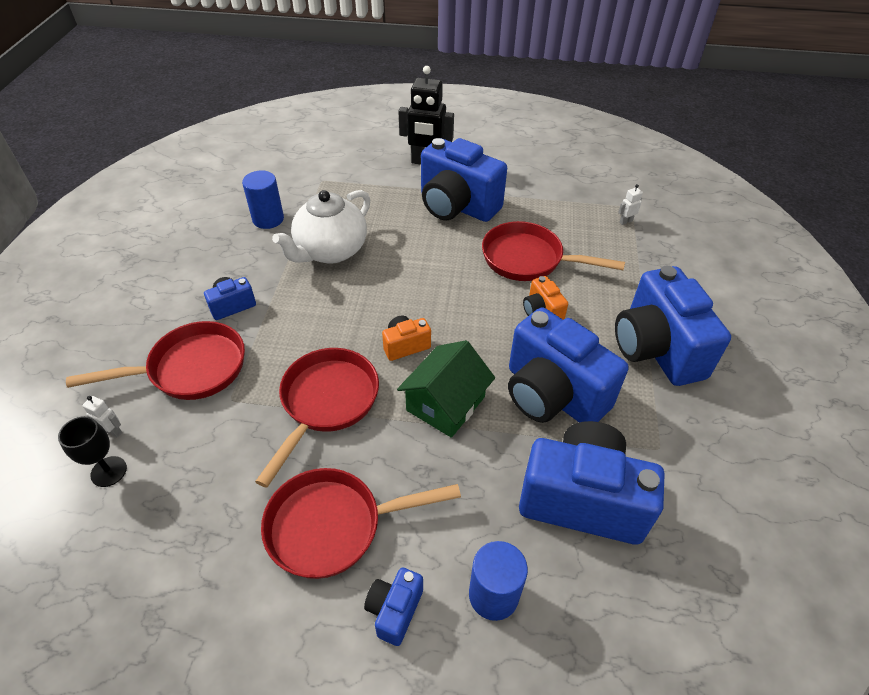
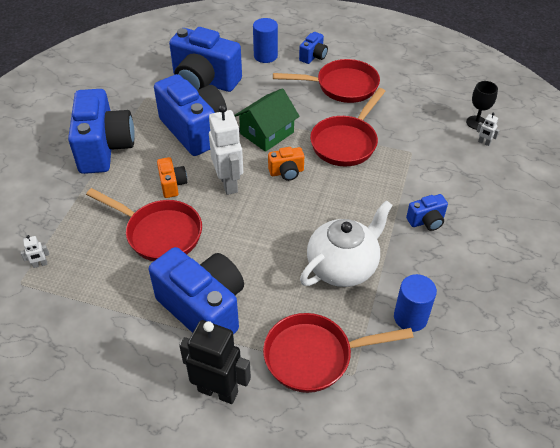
camera: 170 degrees left, 0 degrees up
(190, 369) = (445, 175): red pan -> red pan (314, 356)
(474, 322) = (229, 183): none -> white robot

